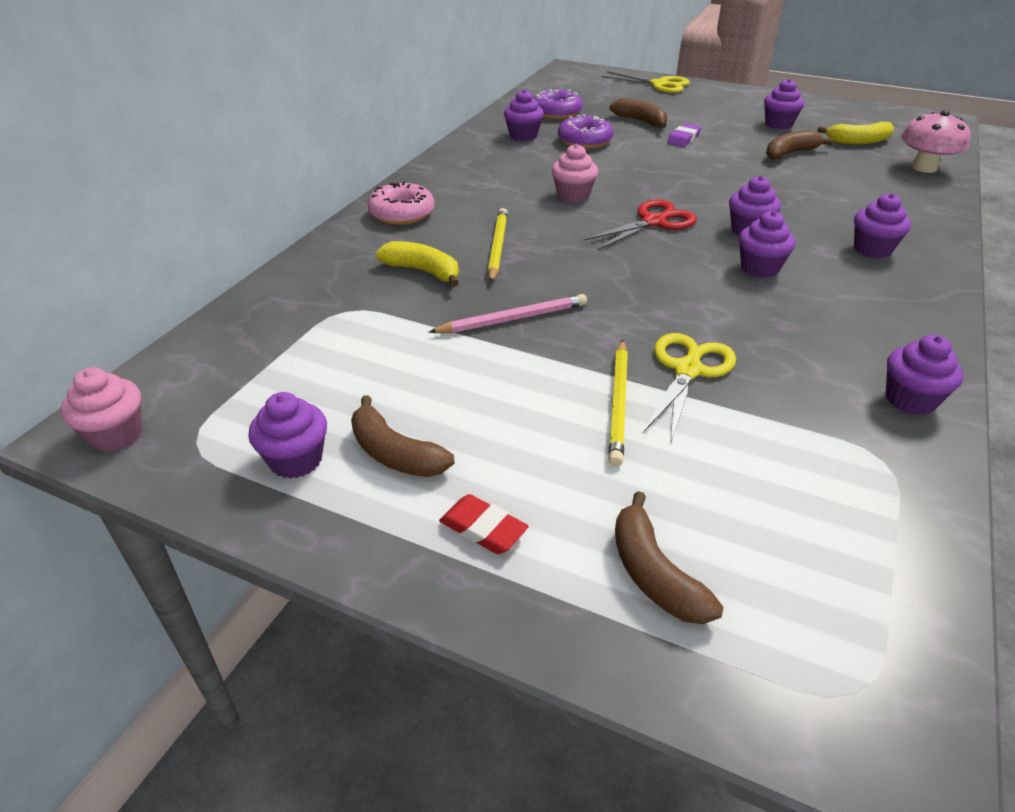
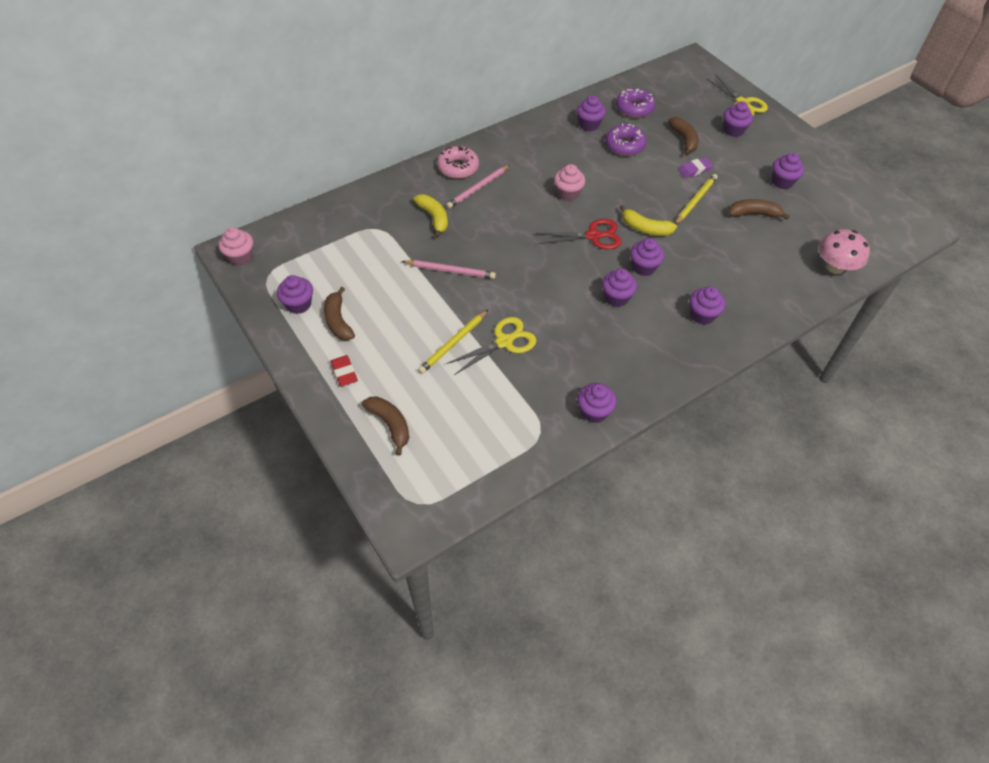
camera: 30 degrees right, 15 degrees up
(453, 224) = (478, 188): none -> pink pencil
(497, 247) = (486, 217): yellow pencil -> yellow pencil (695, 201)
(654, 574) = (390, 425): brown banana -> brown banana turned 135 degrees clockwise
(678, 103) = (733, 130): none -> purple cupcake
(858, 141) = (820, 223): yellow banana -> yellow banana (645, 228)

